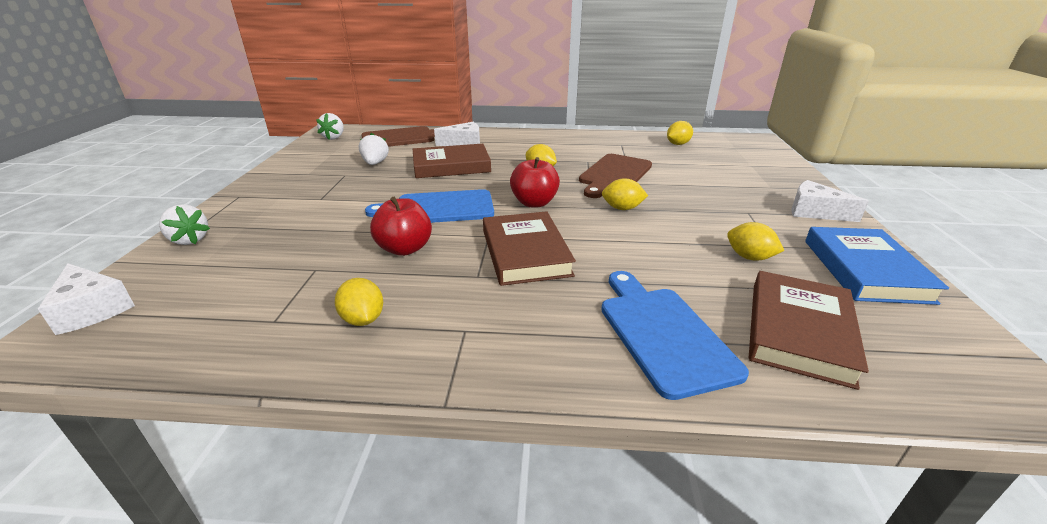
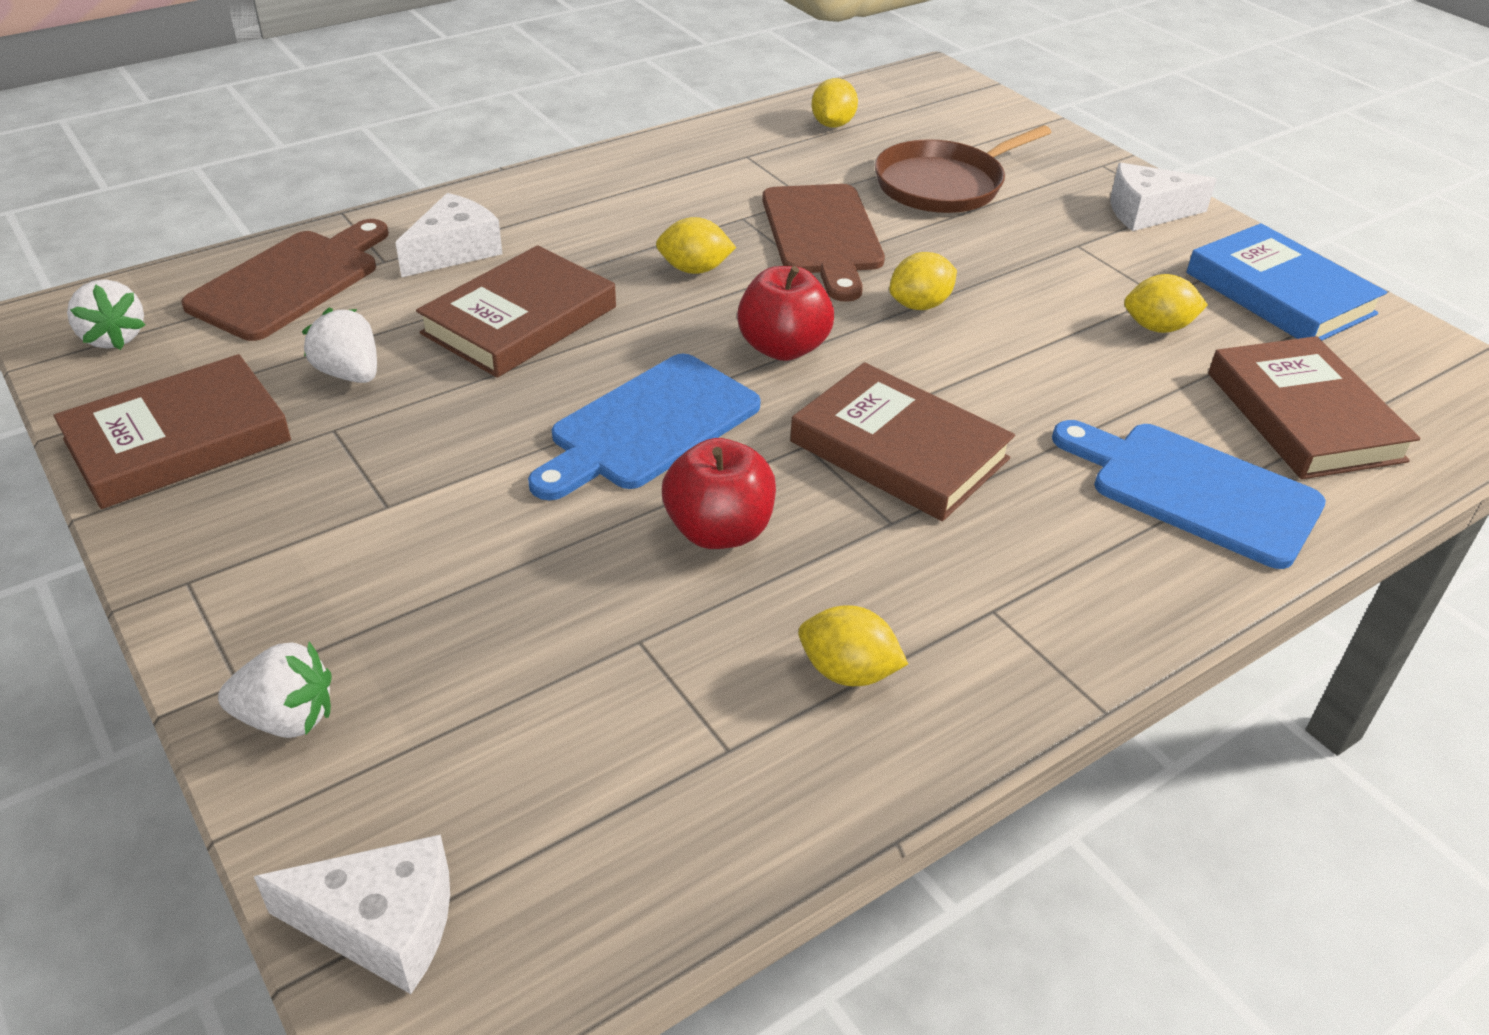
camera: 40 degrees left, 10 degrees up
(302, 164) = (178, 440): none -> brown book
(703, 174) = (944, 184): none -> brown pan

